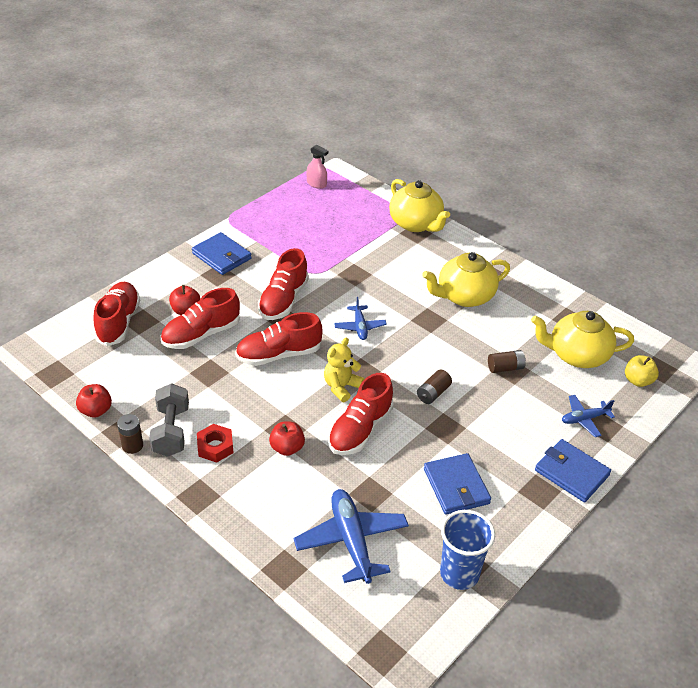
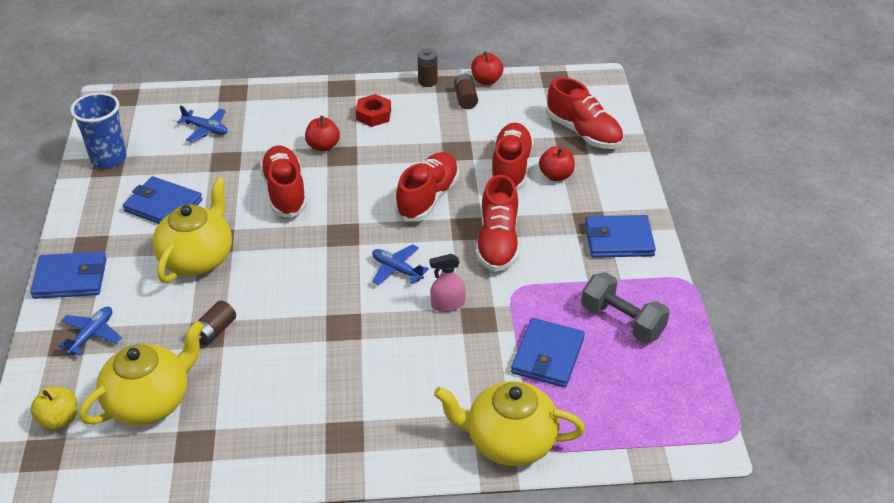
camera: 135 degrees right, 0 degrees up
(171, 431) = (418, 103): grey dumbbell -> grey dumbbell (622, 321)
(283, 300) = (498, 242): red shoe -> red shoe turned 150 degrees counterclockwise
(316, 184) = (694, 403): pink spray bottle -> pink spray bottle (447, 304)
(341, 387) = (341, 210): yellow teddy bear -> none
(347, 238) = (547, 356): none -> blue wallet
(351, 541) = (206, 129): blue plane -> blue plane, size x0.56
(433, 393) = (258, 259): brown battery -> brown battery (465, 99)
(464, 296) = (338, 382): yellow teapot -> yellow teapot (197, 258)

